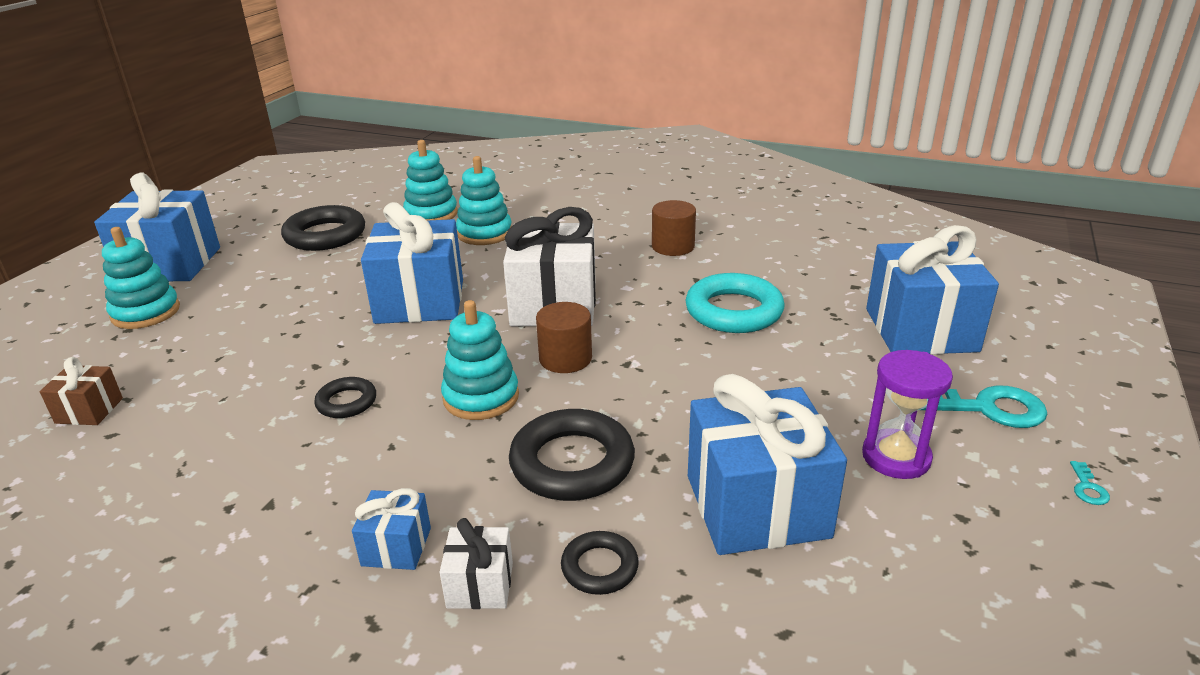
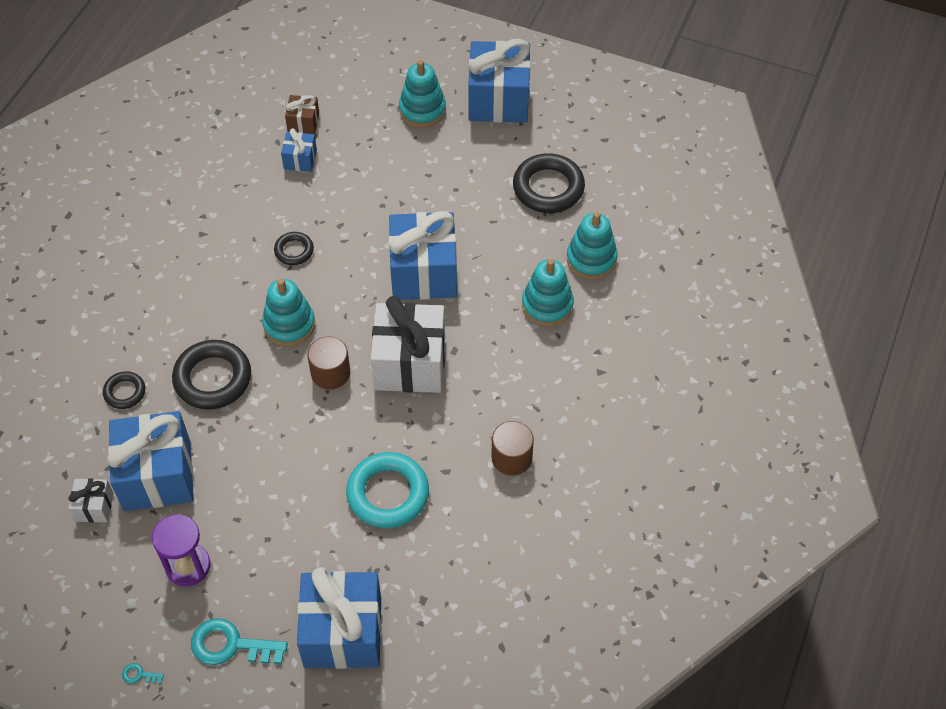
camera: 90 degrees right, 25 degrees up
(396, 547) = (157, 298): blue gift -> blue gift (300, 160)
(480, 585) = (123, 338): white gift -> white gift (94, 507)
(988, 408) = (231, 645): turquoise key -> turquoise key turned 90 degrees clockwise

